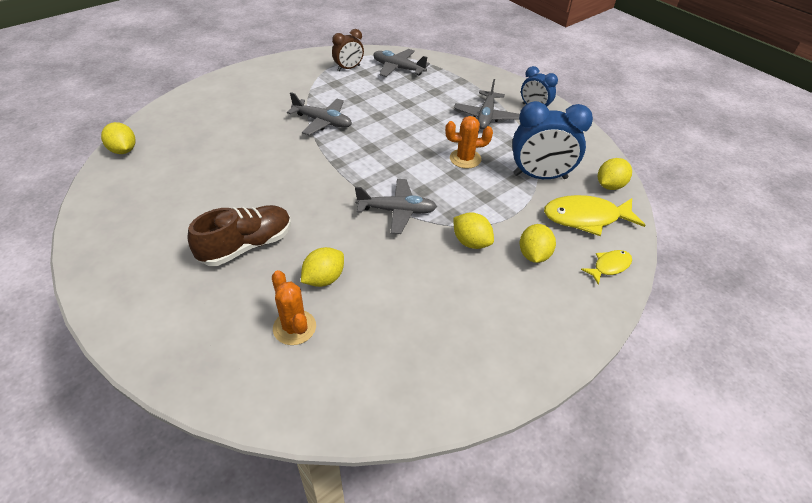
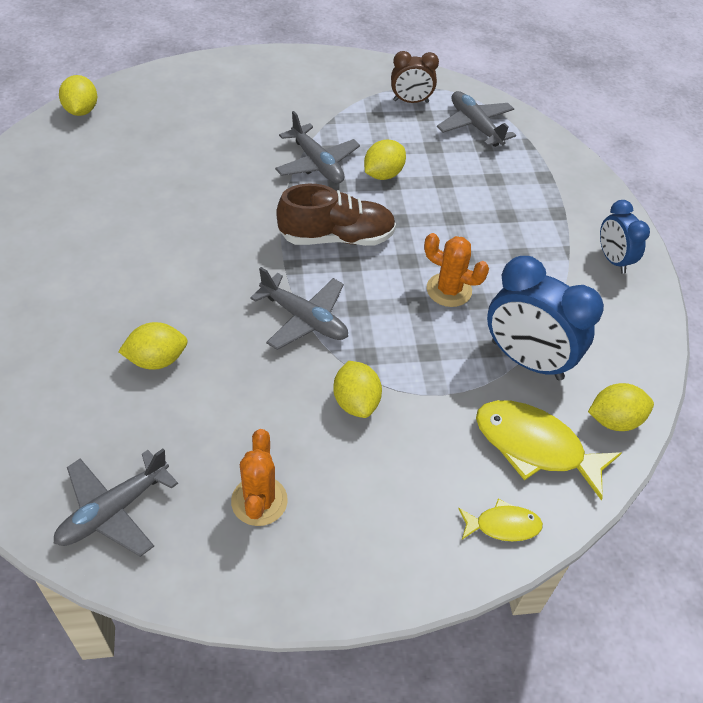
camera: 30 degrees right, 5 degrees up
(246, 246) = (112, 281): brown shoe -> brown shoe (336, 237)
(294, 327) = (84, 398): orange cactus -> orange cactus (259, 501)
(486, 116) = (531, 243): grey plane -> grey plane (113, 511)
(534, 255) = (418, 458): yellow lemon -> yellow lemon (383, 174)

